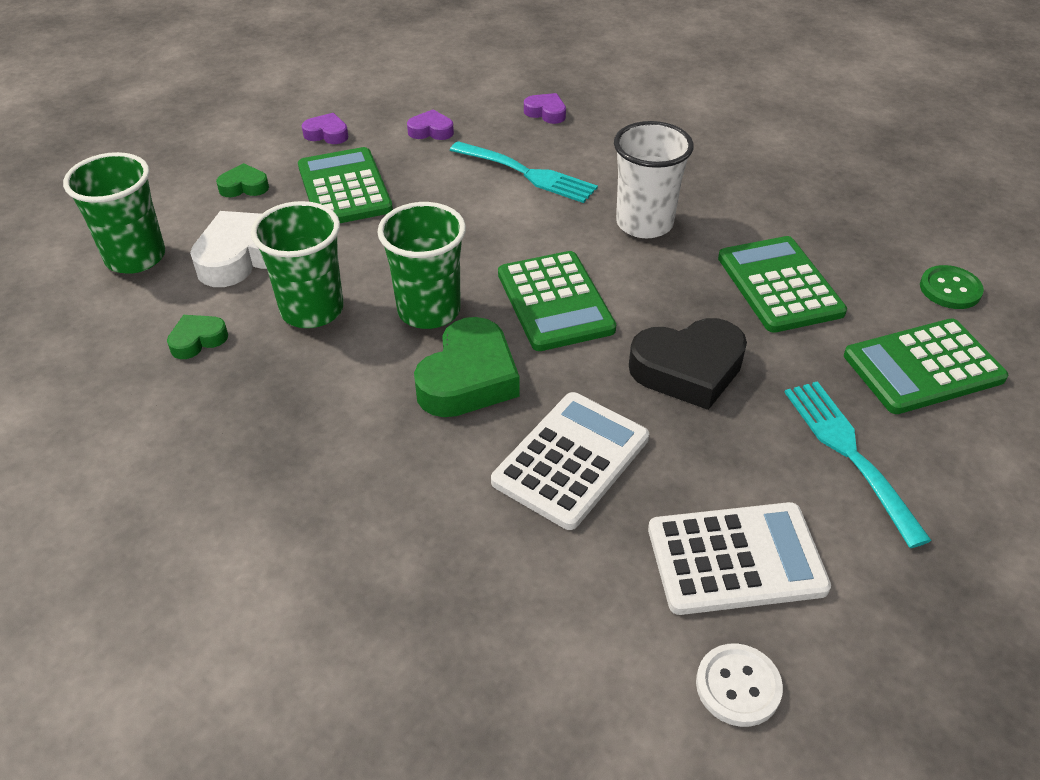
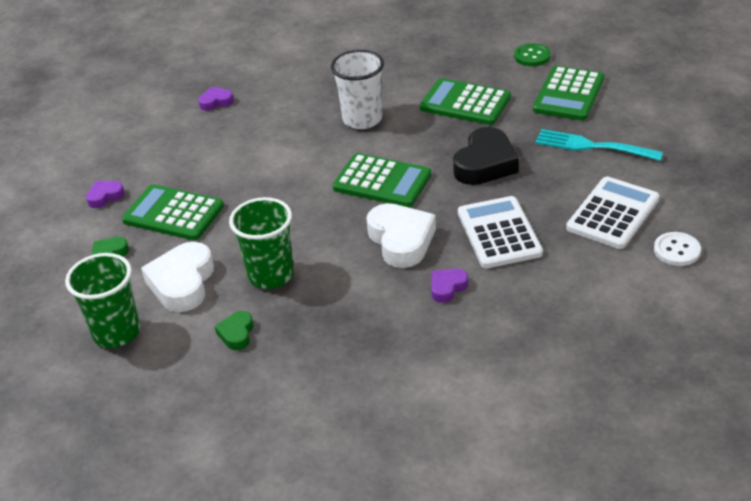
camera: 45 degrees left, 5 degrees down
(429, 310) = (330, 230): green cup -> none
(431, 131) = (167, 153): purple heart -> purple heart (447, 287)
(468, 378) = (401, 240): green heart -> white heart
(527, 174) = (262, 137): turquoise fork -> none

